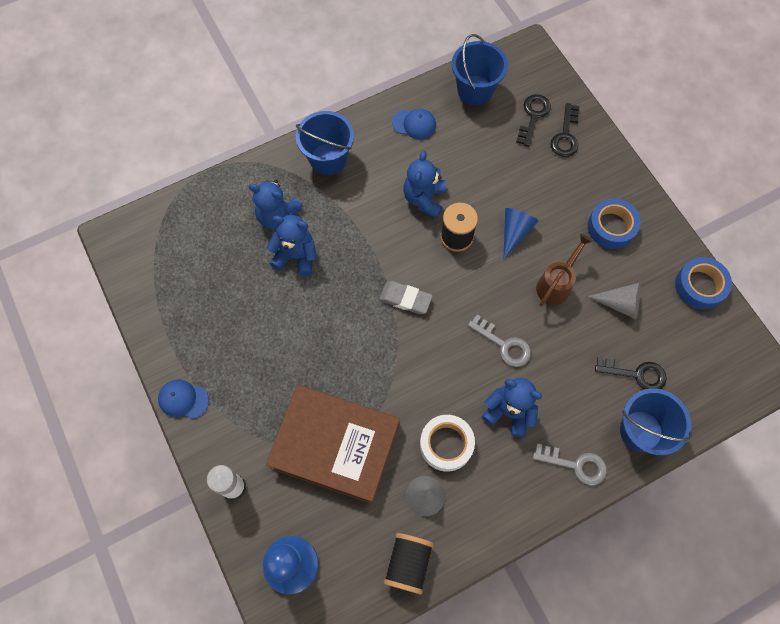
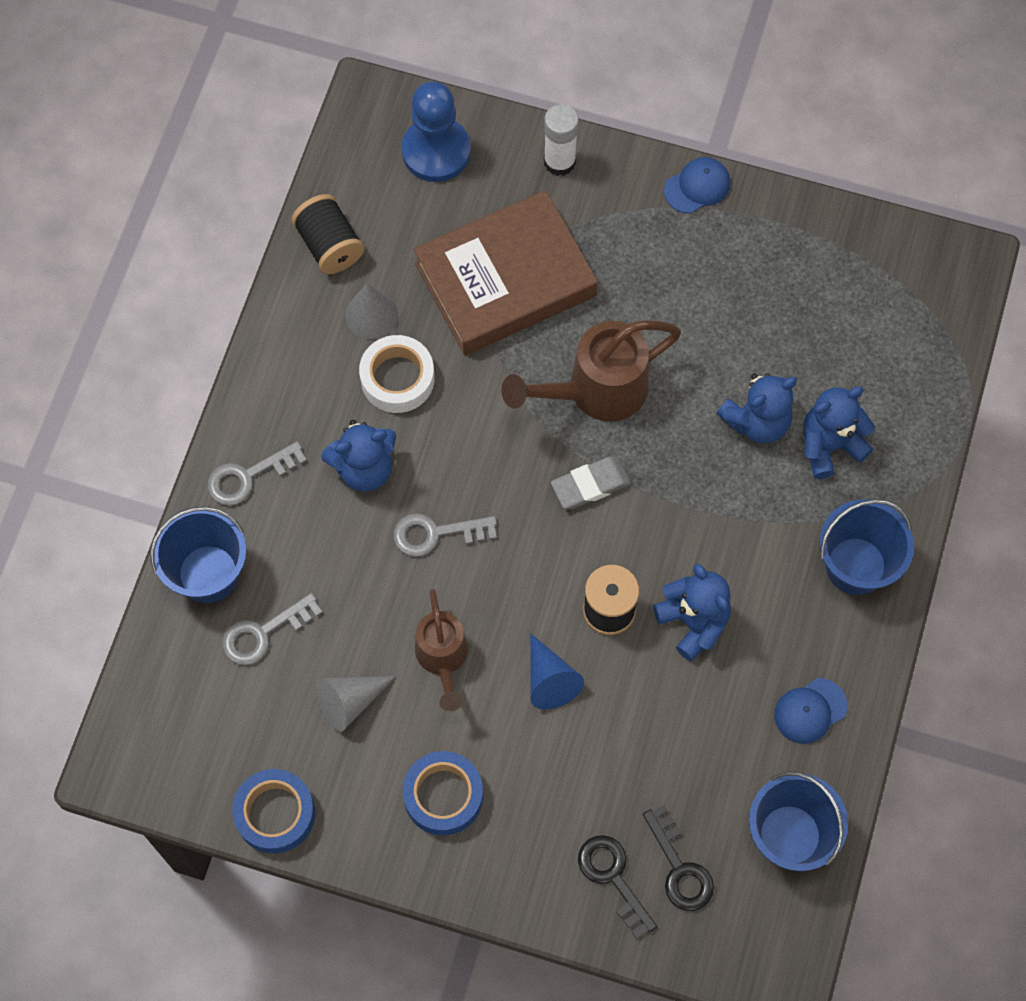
camera: 135 degrees right, 0 degrees up
(353, 341) = (596, 391): none -> brown watering can
(636, 374) = (263, 633): black key -> grey key

